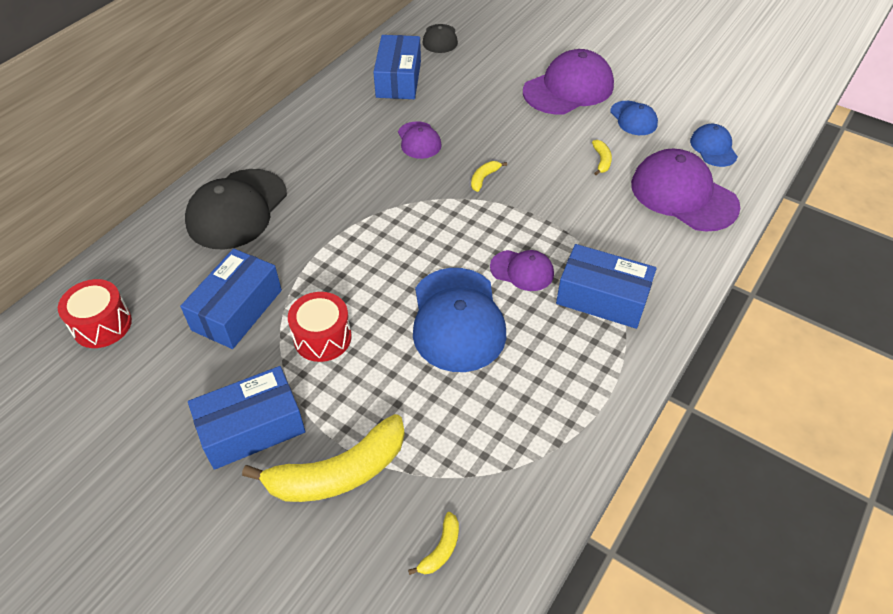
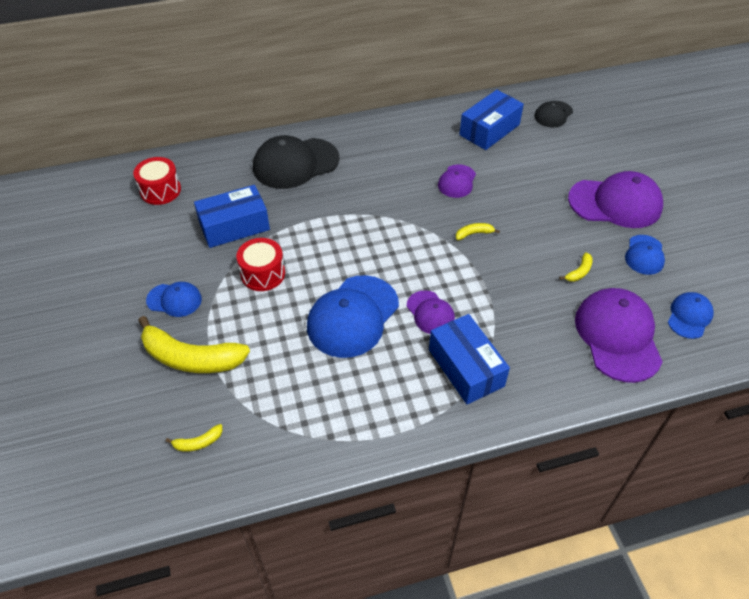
camera: 40 degrees right, 0 degrees up
(252, 428) = (174, 300): blue box -> blue cap

